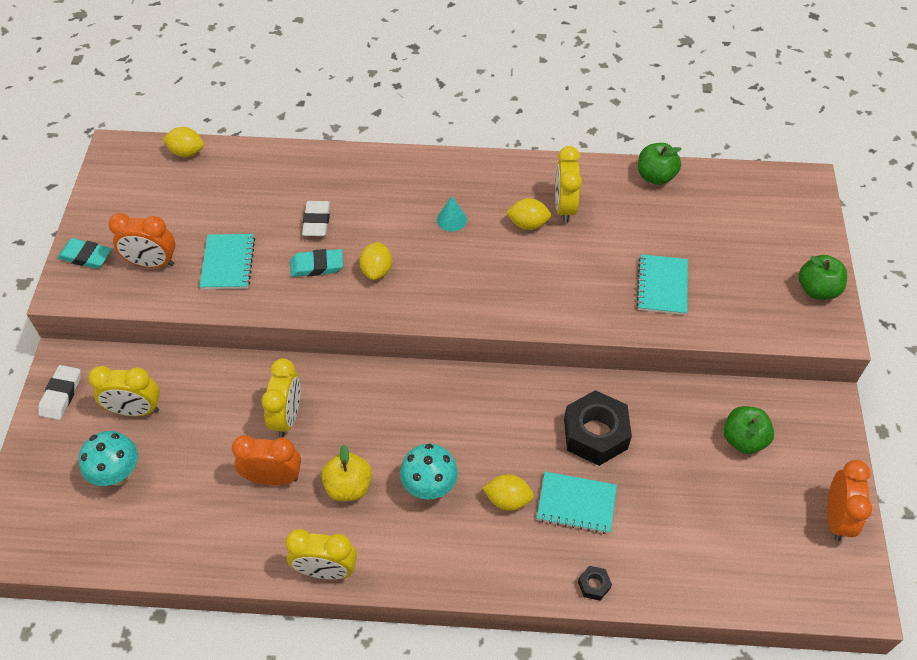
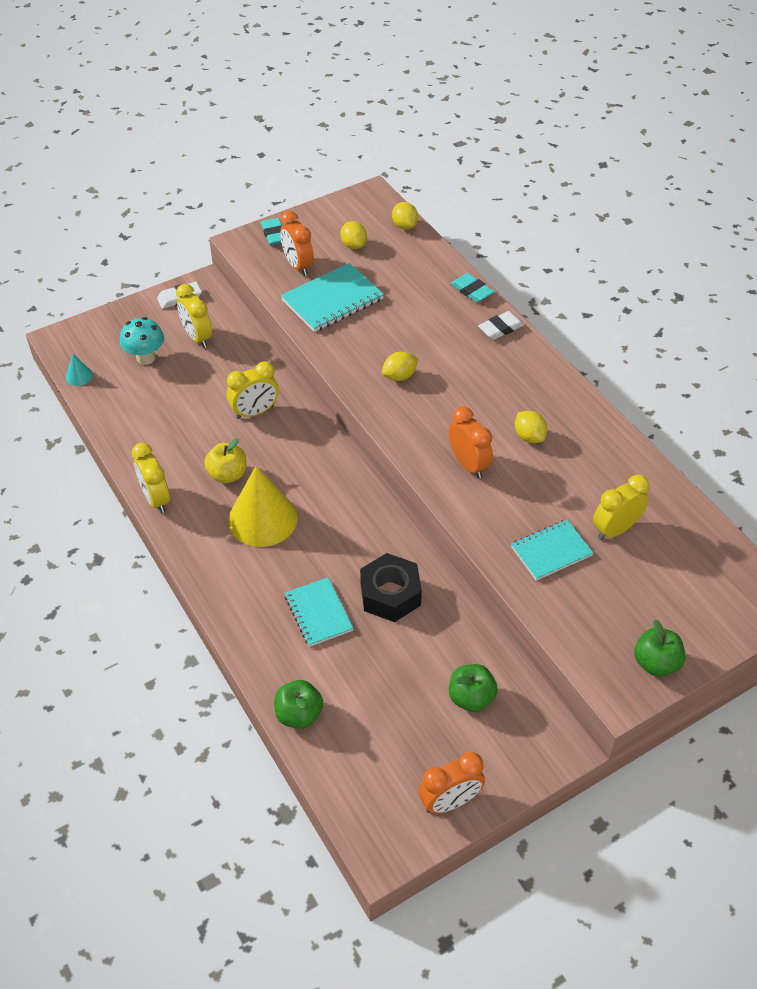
camera: 55 degrees right, 5 degrees down
(228, 263) = (332, 300): turquoise notebook -> turquoise notebook, size x1.51
(273, 478) = (203, 432): orange clock -> orange clock (468, 464)
(317, 221) = (411, 322): white eraser -> white eraser (501, 328)
(317, 266) = (373, 344): turquoise eraser -> turquoise eraser (472, 291)
(429, 487) = (262, 519): turquoise mushroom -> yellow cone
(451, 219) = (487, 391): turquoise cone -> turquoise cone (79, 376)
(508, 500) = (288, 569): yellow lemon -> yellow lemon (353, 245)
(564, 207) = (569, 450): yellow clock -> yellow clock (615, 529)
(594, 585) = (258, 658): black nut -> none
(655, 176) = (665, 491): green apple -> green apple (299, 714)

